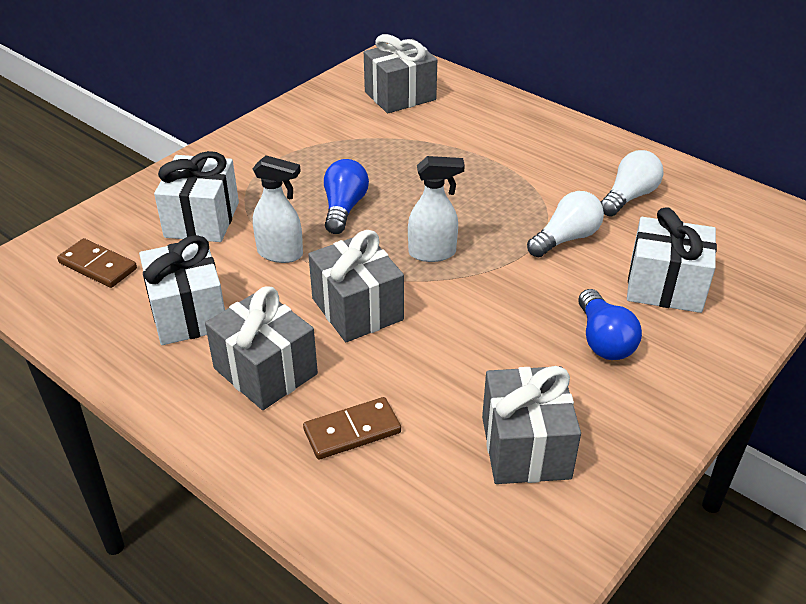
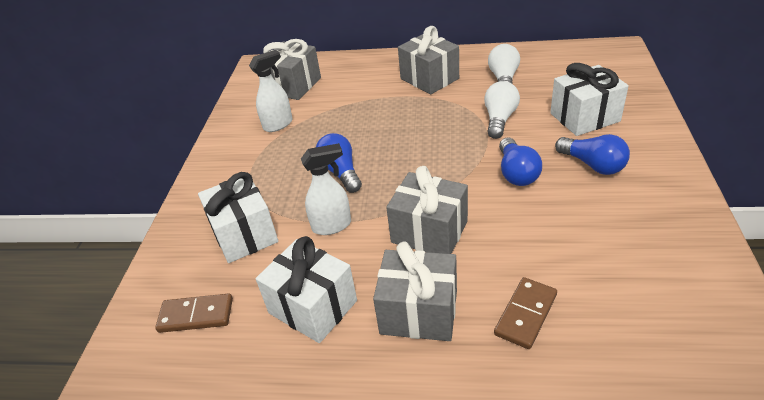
camera: 30 degrees left, 0 degrees up
(433, 253) = (433, 169): white spray bottle -> white spray bottle (278, 124)
(511, 302) = (516, 173): none -> blue light bulb
(525, 447) = (634, 254): grey gift -> grey gift (429, 79)

